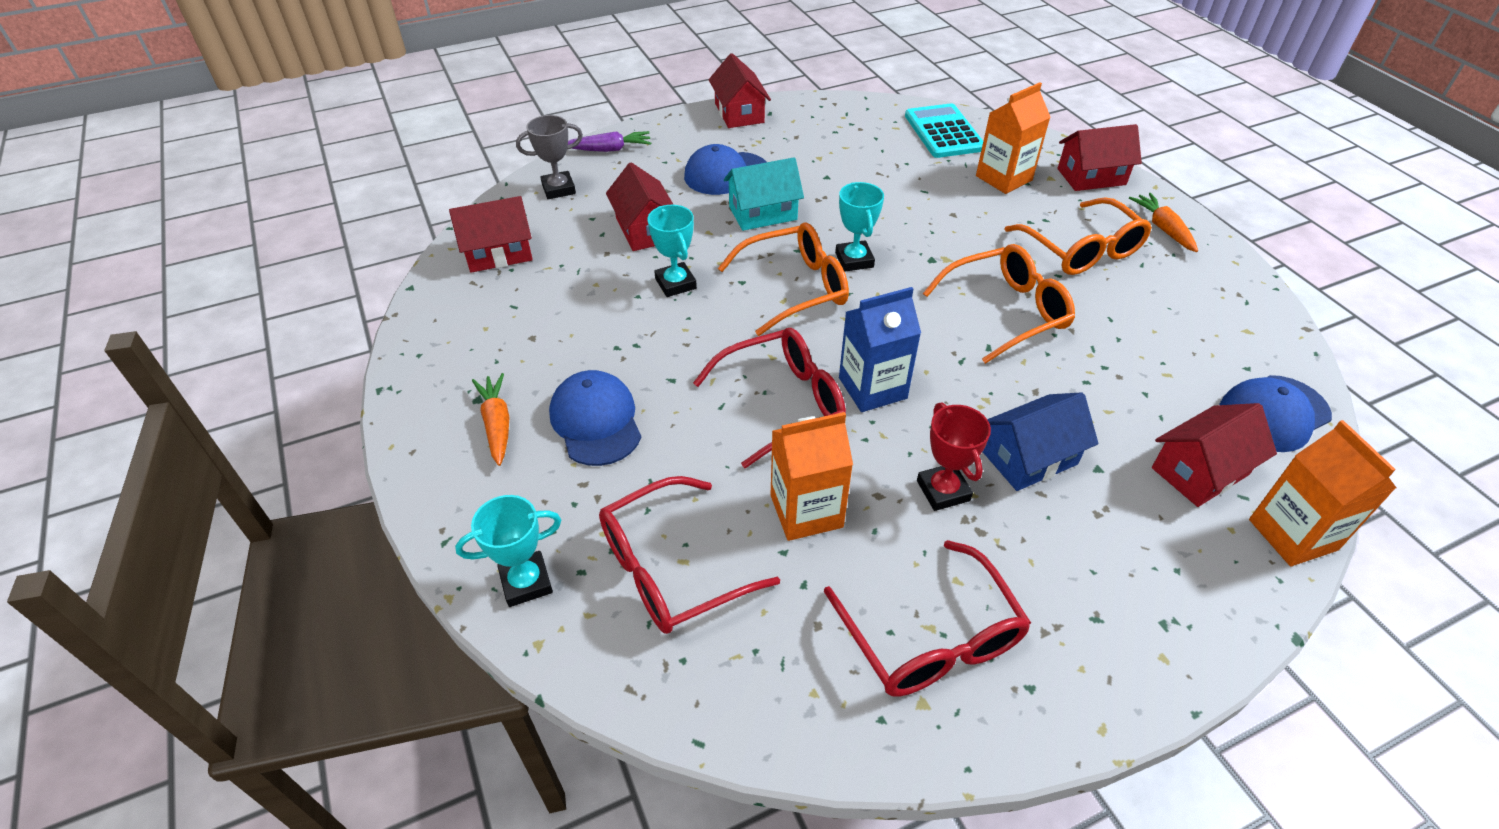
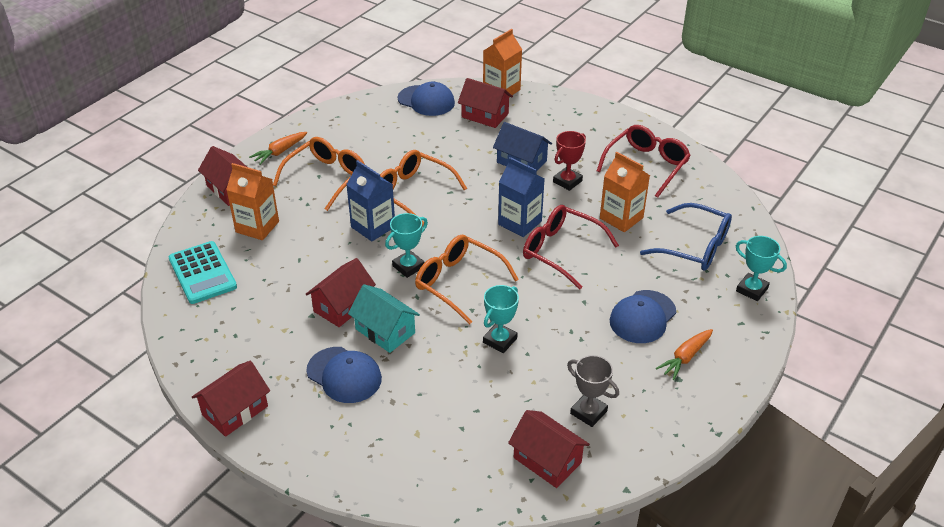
camera: 120 degrees left, 5 degrees down
(558, 189) = (439, 474): grey trophy -> grey trophy (588, 412)
(610, 149) = (354, 473): purple carrot -> none
(645, 229) = (453, 387): red house -> red house (342, 306)
(670, 569) = (695, 247): red glasses -> blue glasses
(943, 132) = (202, 273): turquoise calculator -> turquoise calculator turned 75 degrees counterclockwise
(950, 256) = (373, 227): none -> blue carton

